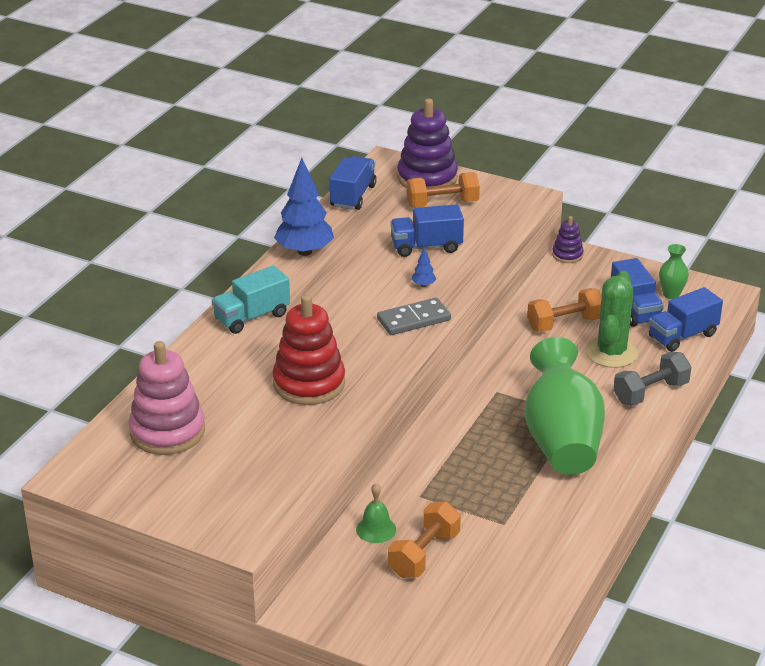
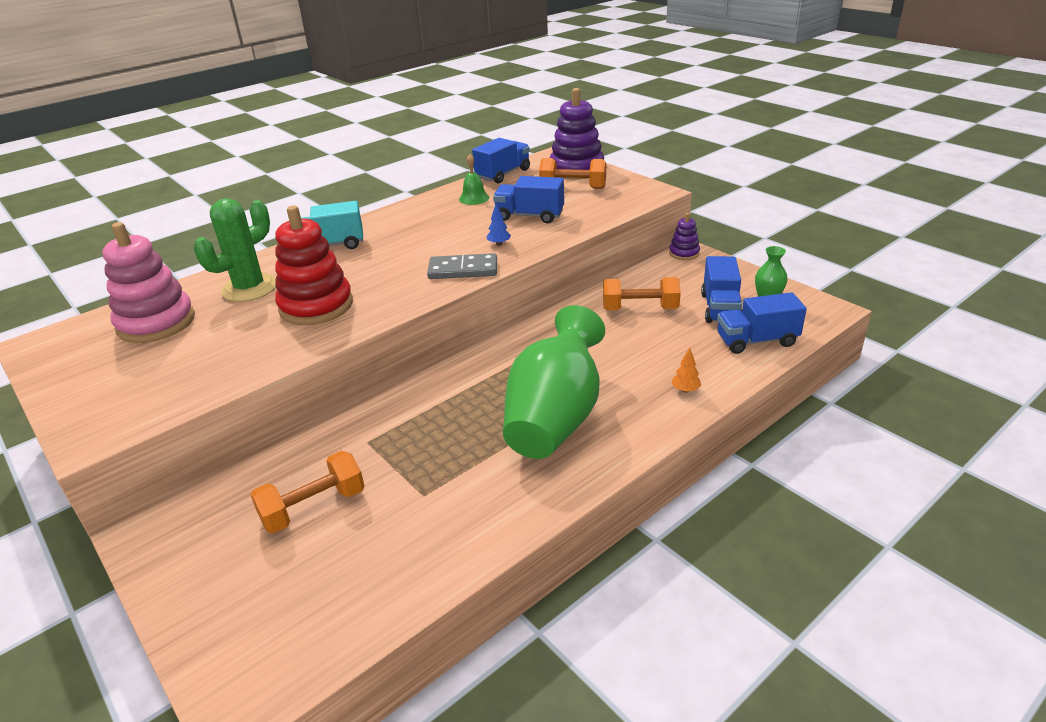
camera: 25 degrees right, 0 degrees up
(304, 251) = (424, 206): blue tree -> none
(376, 529) = (294, 466): green bell -> green bell (474, 198)
(611, 352) = (669, 343): green cactus -> green cactus (249, 288)
(650, 393) = (685, 390): grey dumbbell -> orange tree

